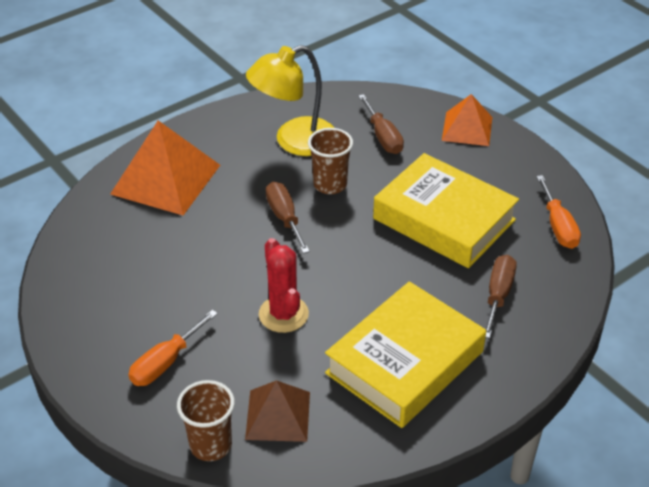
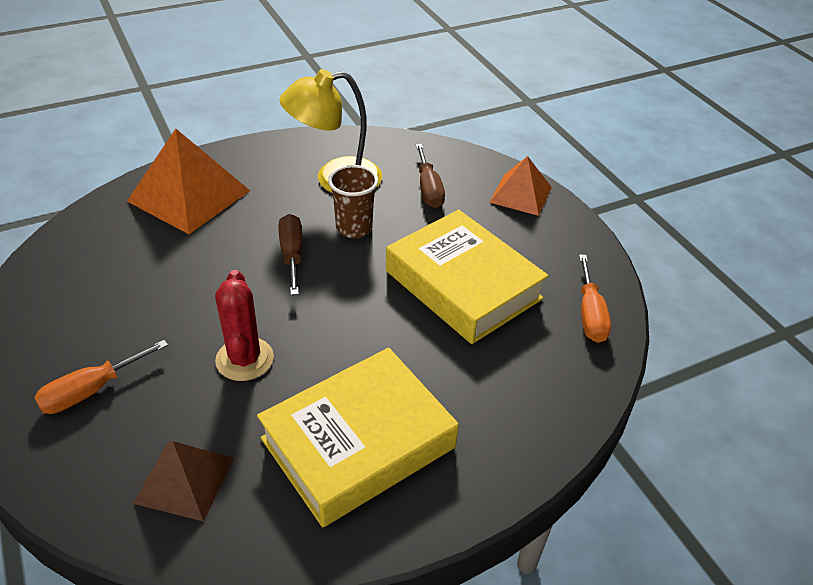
camera: 10 degrees right, 0 degrees up
(211, 445) = (91, 502): brown cup -> none
(498, 295) = (496, 382): brown screwdriver -> none

